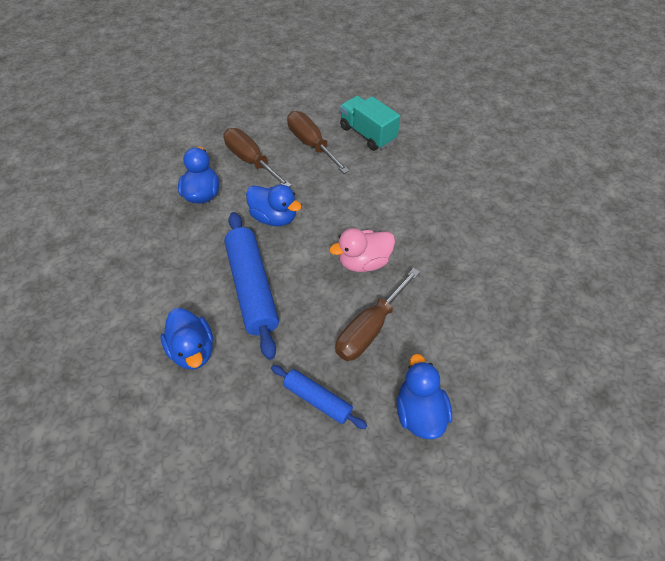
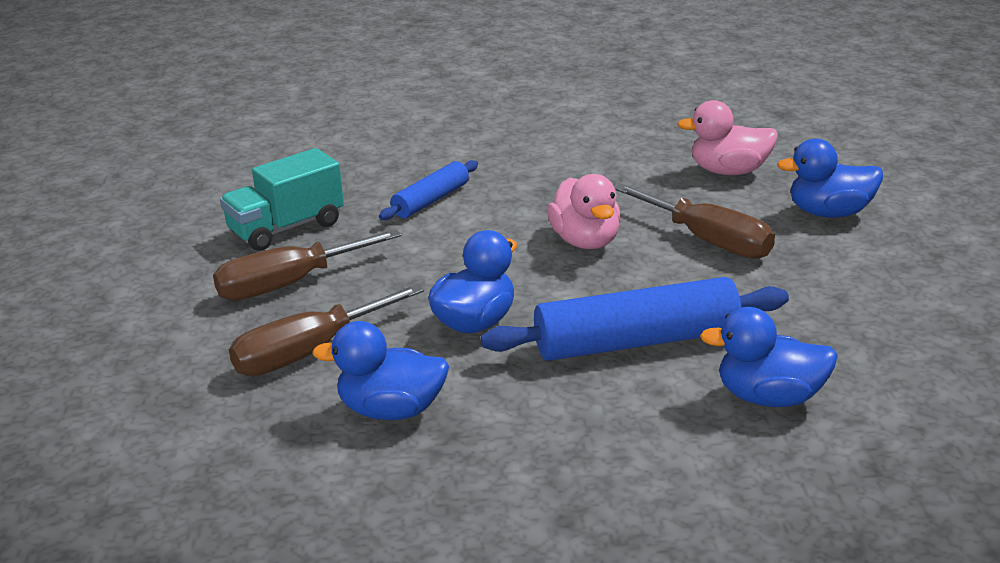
camera: 85 degrees left, 25 degrees down
(193, 350) = (769, 397): blue duck -> blue duck turned 150 degrees counterclockwise
(317, 399) = (831, 282): blue rolling pin -> blue rolling pin (431, 200)
(478, 347) = (729, 171): none -> pink duck

